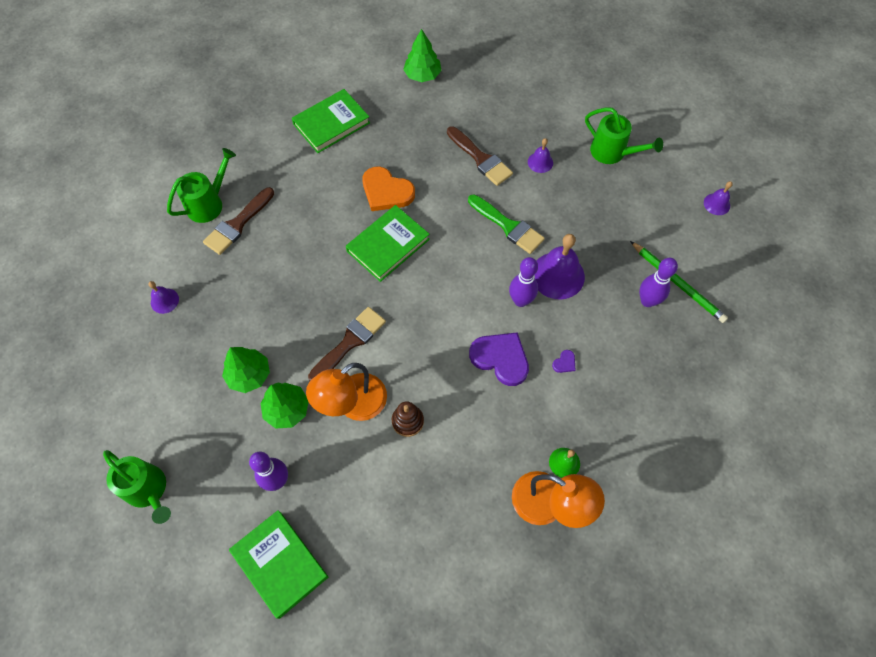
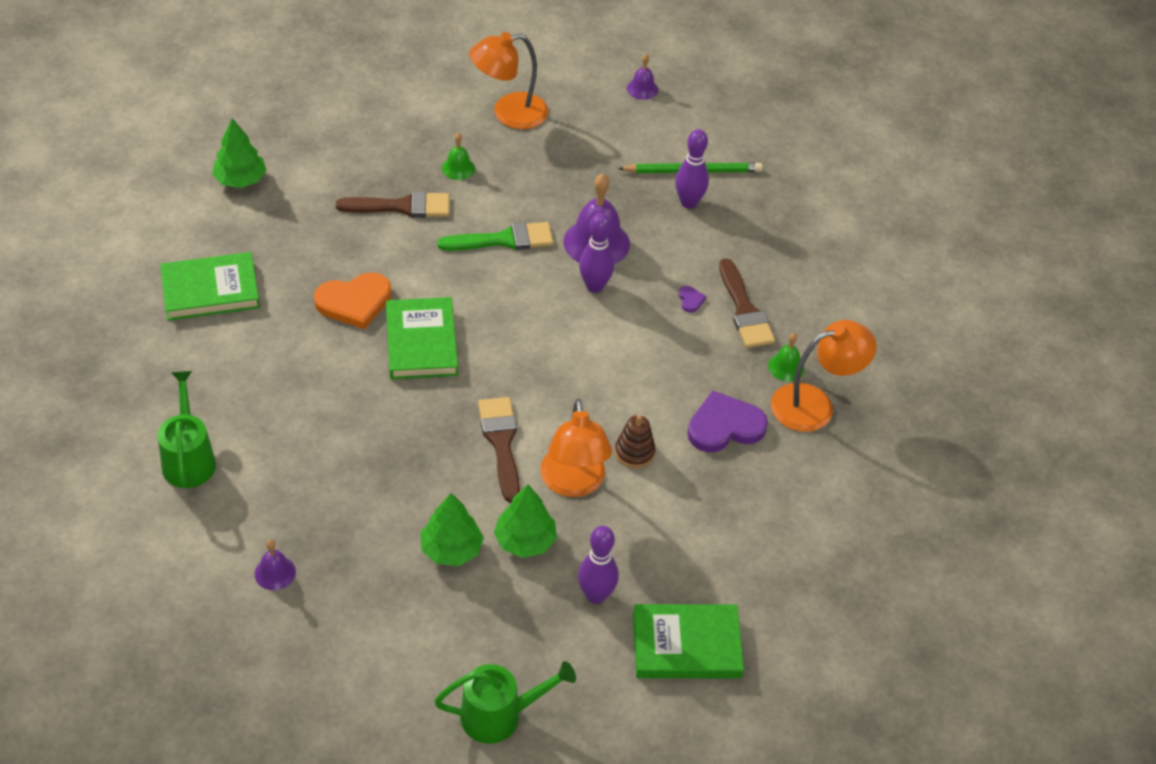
camera: 55 degrees left, 15 degrees down
(237, 224) = (248, 449): brown brush -> brown brush (744, 310)
(331, 123) = (210, 290): green book -> green book turned 75 degrees clockwise
(500, 358) = (640, 341): purple heart -> purple heart (724, 426)
(540, 162) = (458, 168): purple bell -> green bell
(613, 153) = (509, 113): green watering can -> orange lamp

